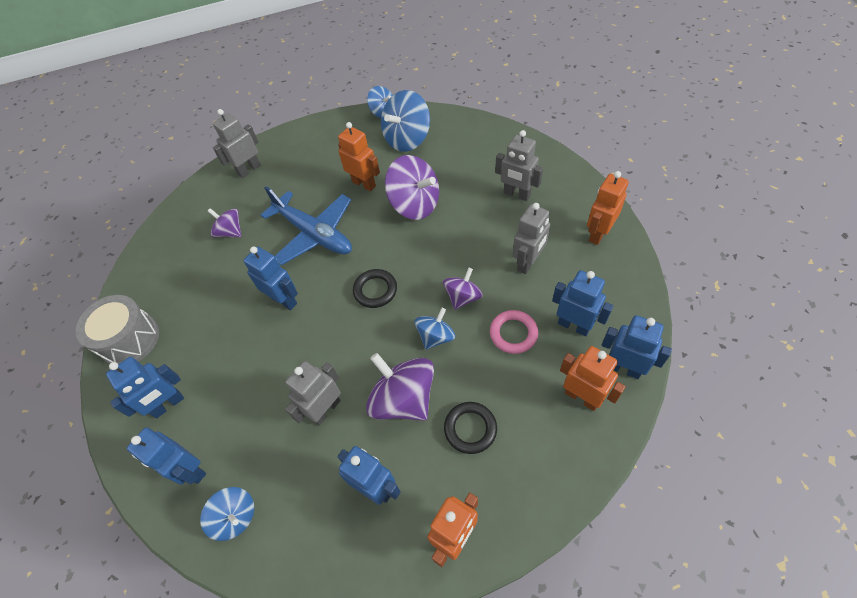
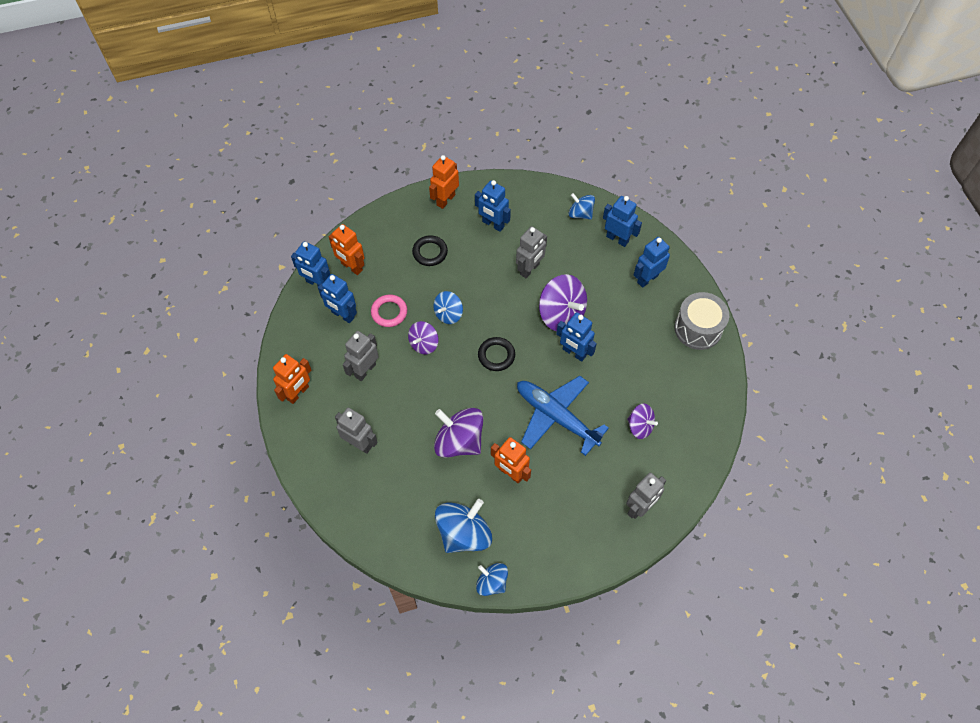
camera: 175 degrees right, 5 degrees up
(403, 399) = (474, 272): purple spinning top -> purple spinning top (561, 314)

